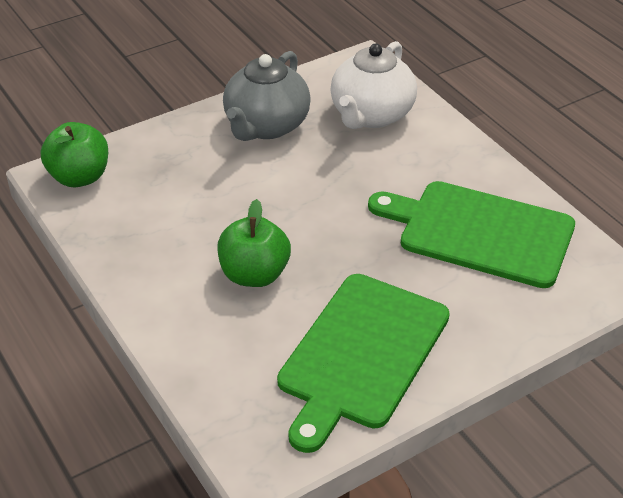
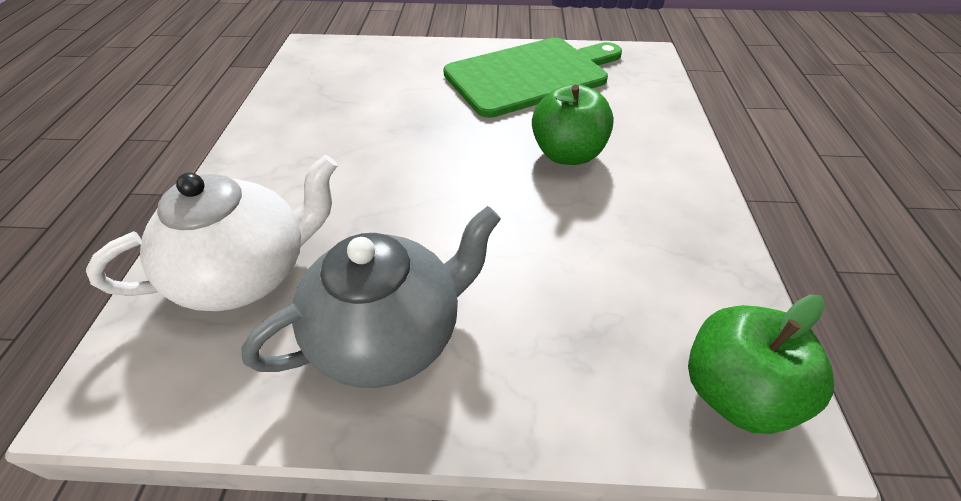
camera: 145 degrees left, 5 degrees up
(479, 232) = (344, 106): green cutting board -> none

